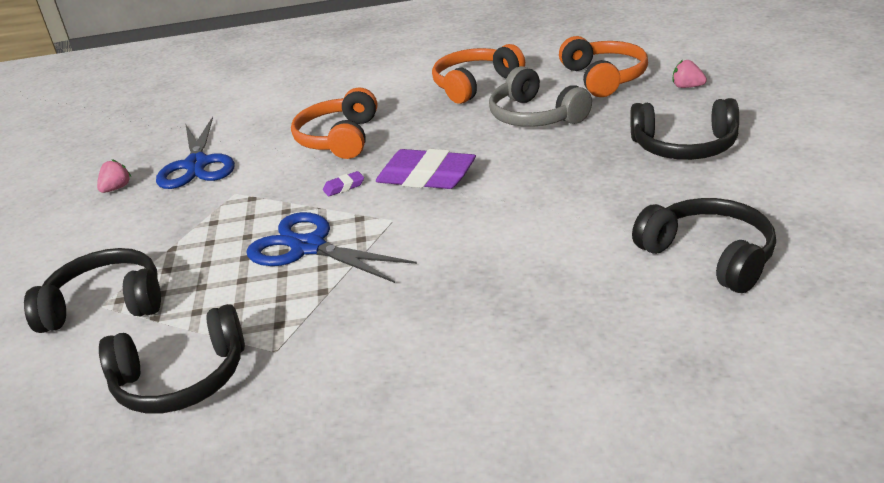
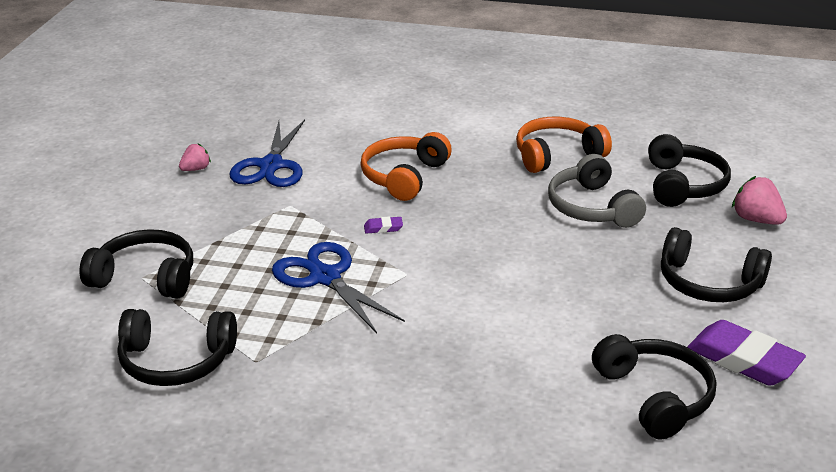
camera: 15 degrees right, 0 degrees up
(426, 177) = (458, 240): purple eraser -> purple eraser (743, 360)
(603, 78) = (682, 185): orange headphones -> black headphones
(687, 87) = (756, 220): pink strawberry -> pink strawberry, size x1.58

